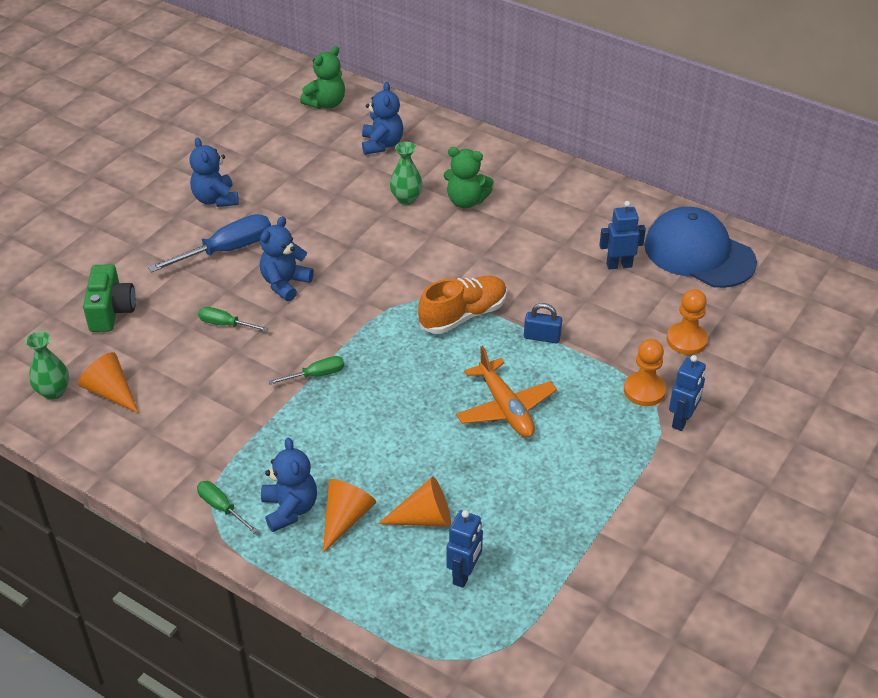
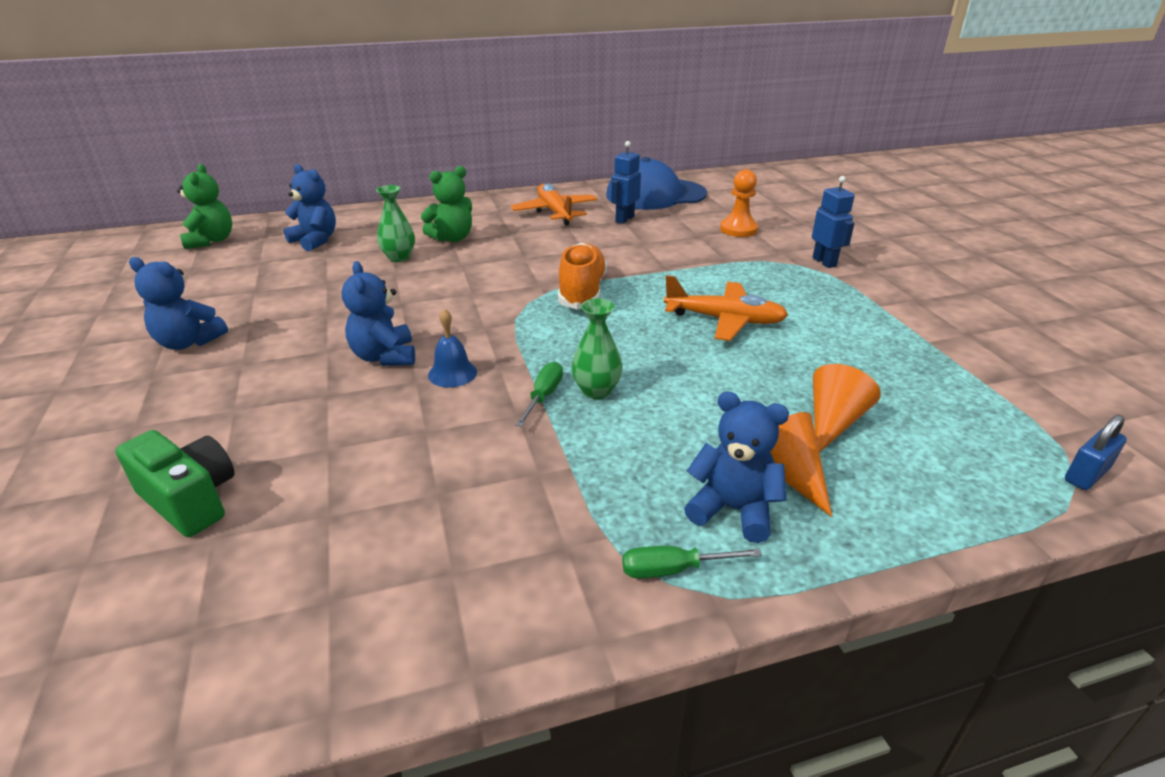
camera: 50 degrees left, 10 degrees down
(53, 392) = (227, 644): green vase -> green vase (596, 391)
(111, 392) = (327, 575): orange cone -> none
(225, 324) = (374, 420): green screwdriver -> none
(226, 250) = (270, 369): blue screwdriver -> none
(299, 323) = (452, 373): none -> blue bell
(464, 574) = (938, 433): blue robot -> none
(542, 337) = (659, 273): blue padlock -> blue padlock (1086, 475)
(581, 220) = (555, 212): none -> orange plane
(644, 390) = (774, 261): orange pawn -> none

